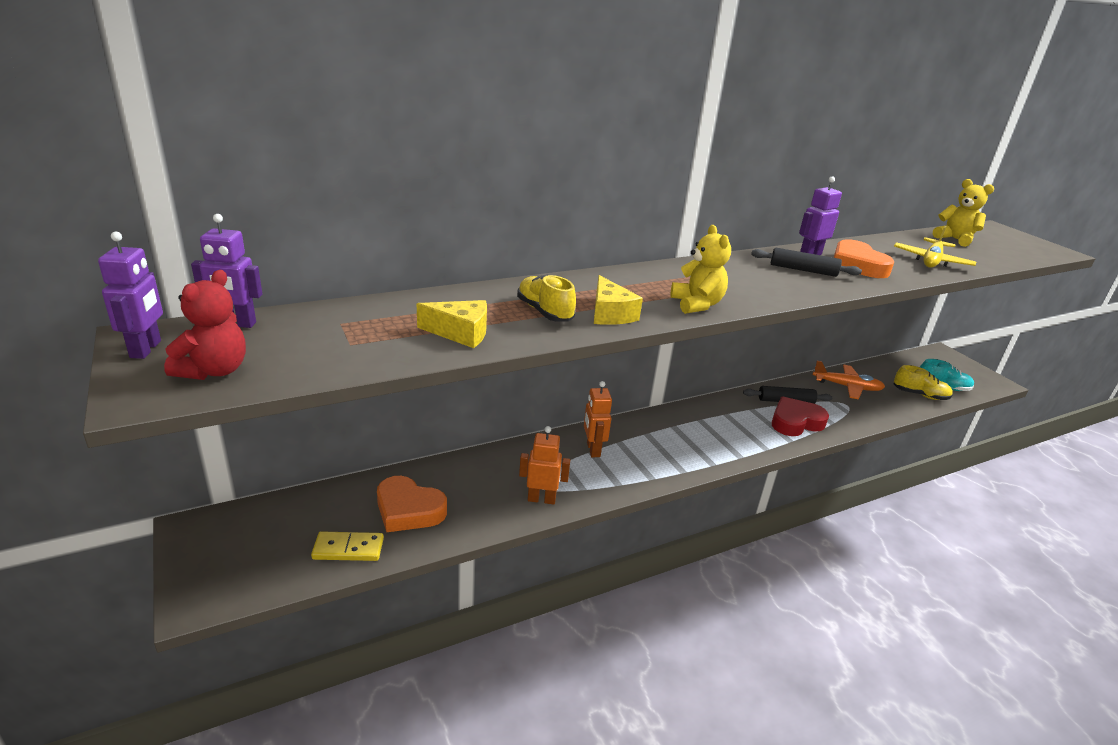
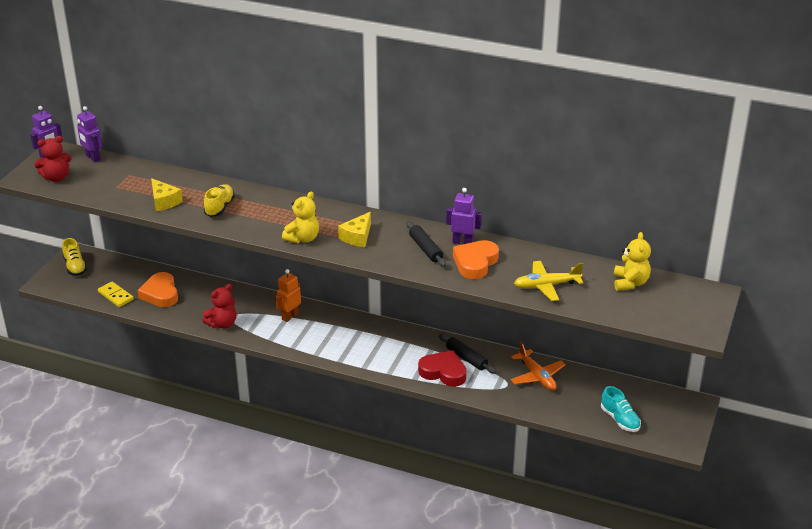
camera: 50 degrees right, 5 degrees up
(541, 499) = (222, 324): orange robot -> red teddy bear
(610, 314) = (247, 223): yellow cheese -> yellow cheese (357, 237)
(920, 395) = (584, 412): yellow shoe -> yellow shoe (75, 267)

